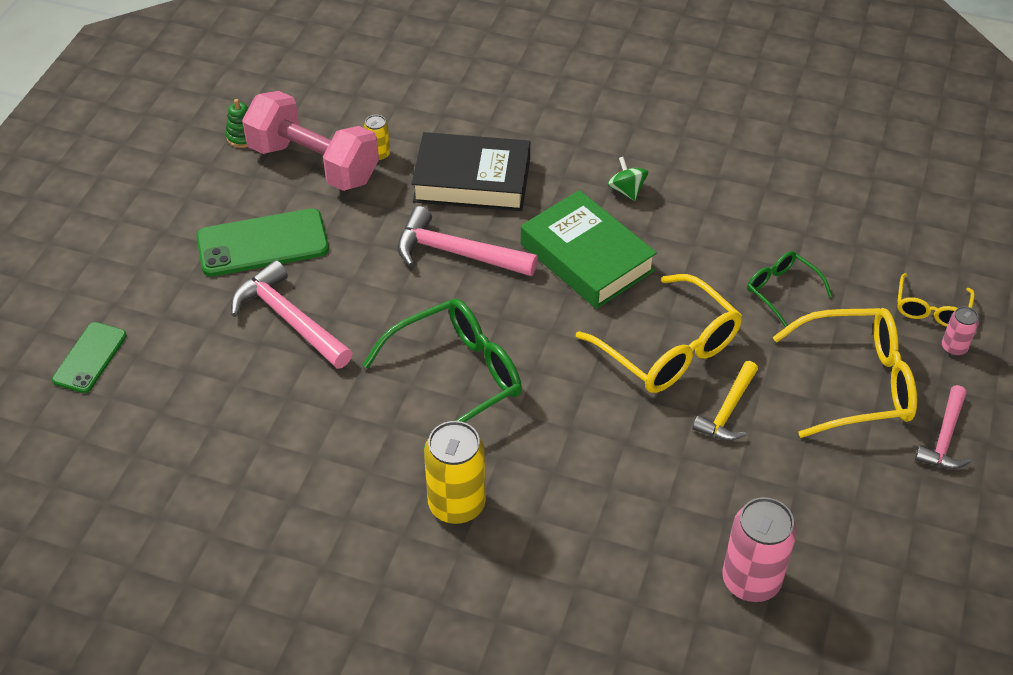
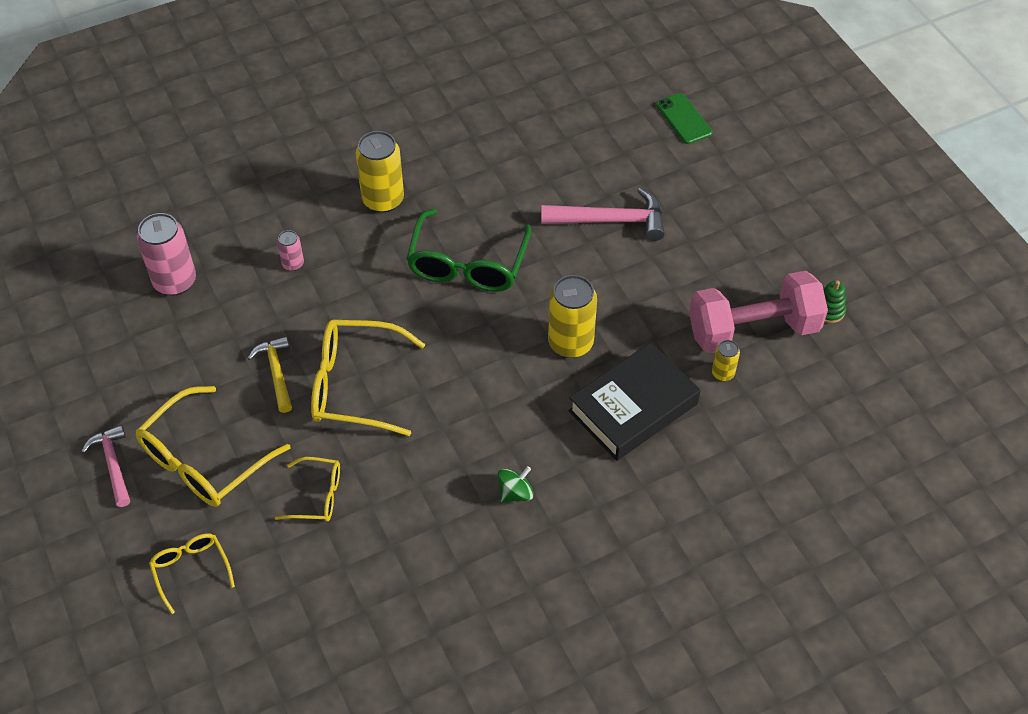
camera: 135 degrees right, 5 degrees up
(262, 243) = (697, 251): green phone -> none
(457, 253) = (570, 343): pink hammer -> yellow can
(586, 257) = (481, 410): green book -> none
(626, 190) = (515, 493): green spinning top -> green spinning top turned 60 degrees counterclockwise
(781, 290) = (318, 496): green glasses -> yellow glasses
(954, 347) = (151, 547): pink can -> pink can (293, 264)

